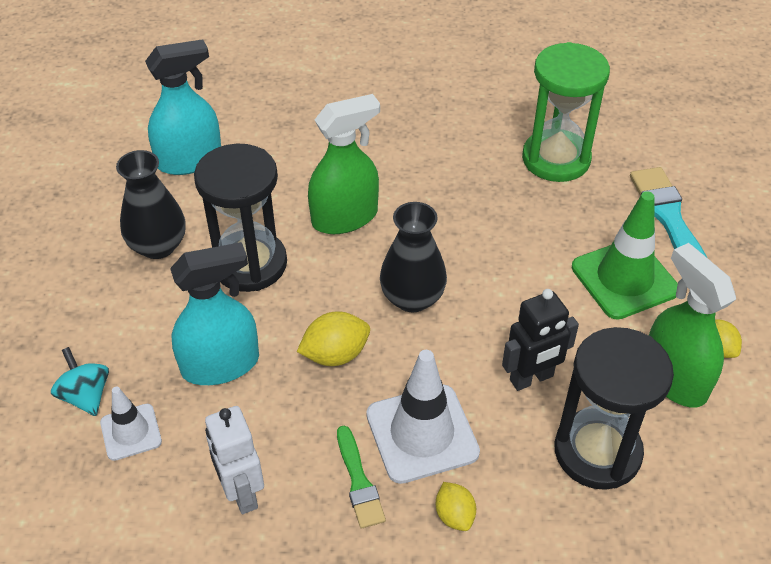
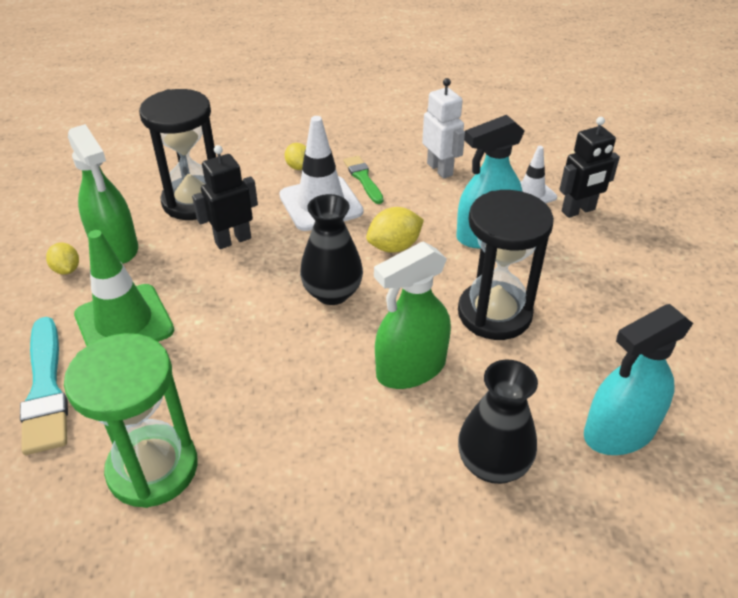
camera: 175 degrees right, 5 degrees down
(86, 395) = (578, 210): turquoise spinning top -> black robot
(158, 246) = (593, 325): black vase -> black vase (492, 464)

